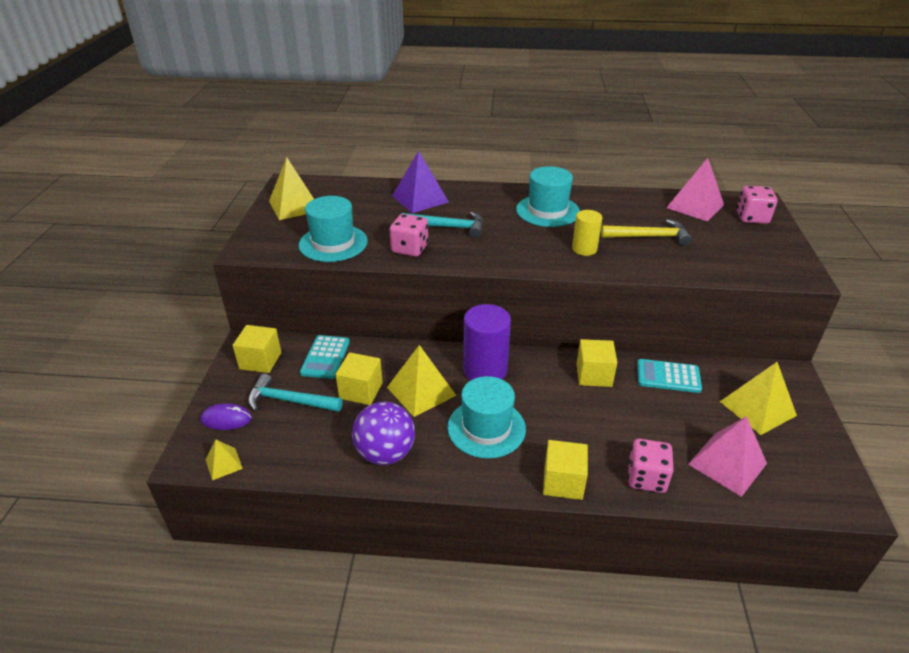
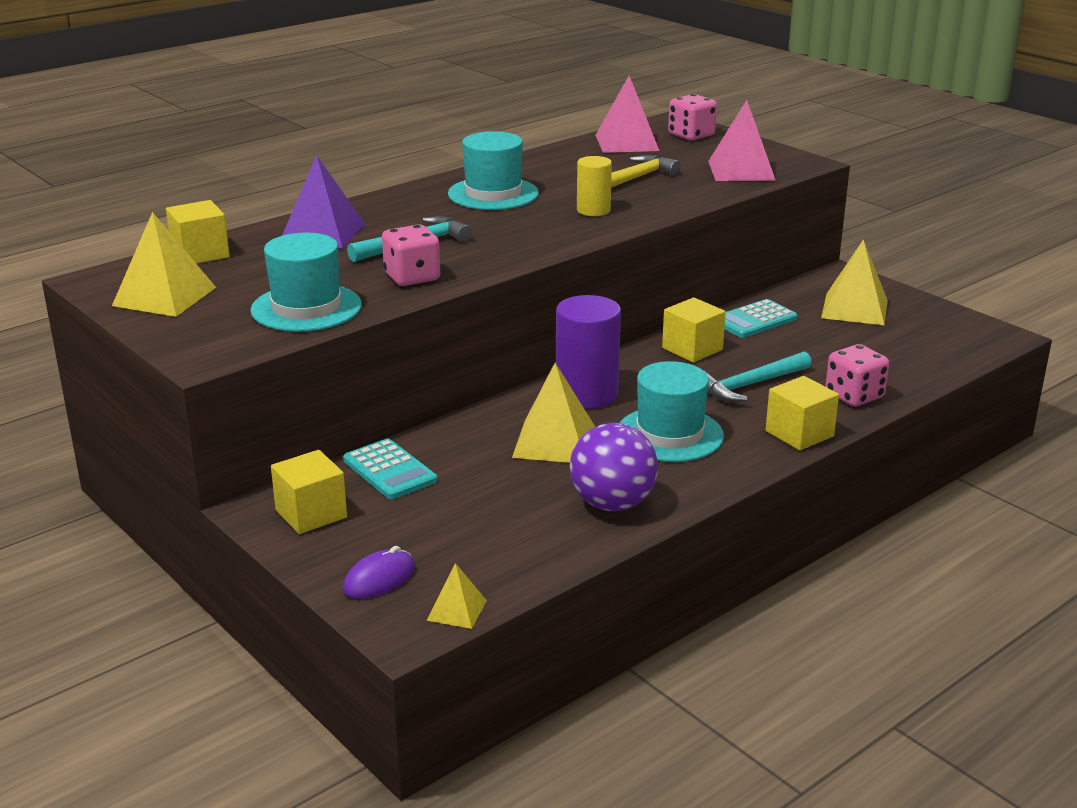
camera: 45 degrees left, 10 degrees down
(289, 400) = (423, 524): turquoise hammer -> turquoise hammer (749, 385)
(361, 390) = (489, 474): yellow cube -> yellow cube (200, 254)
(727, 463) = (892, 355): pink pyramid -> pink pyramid (741, 170)

